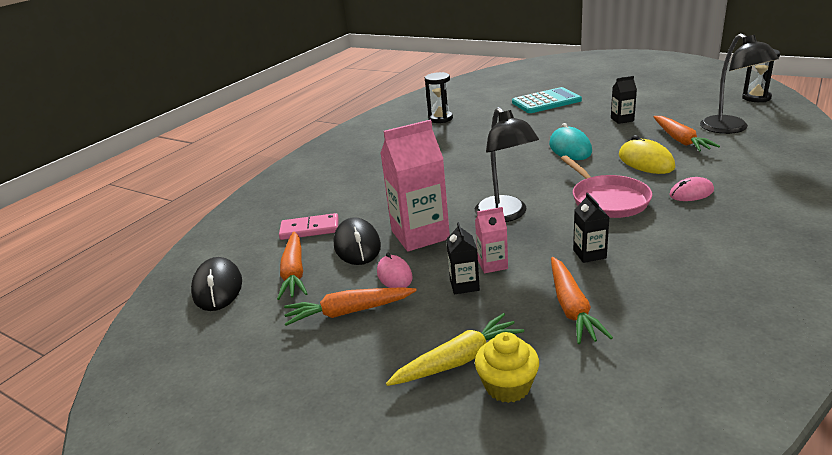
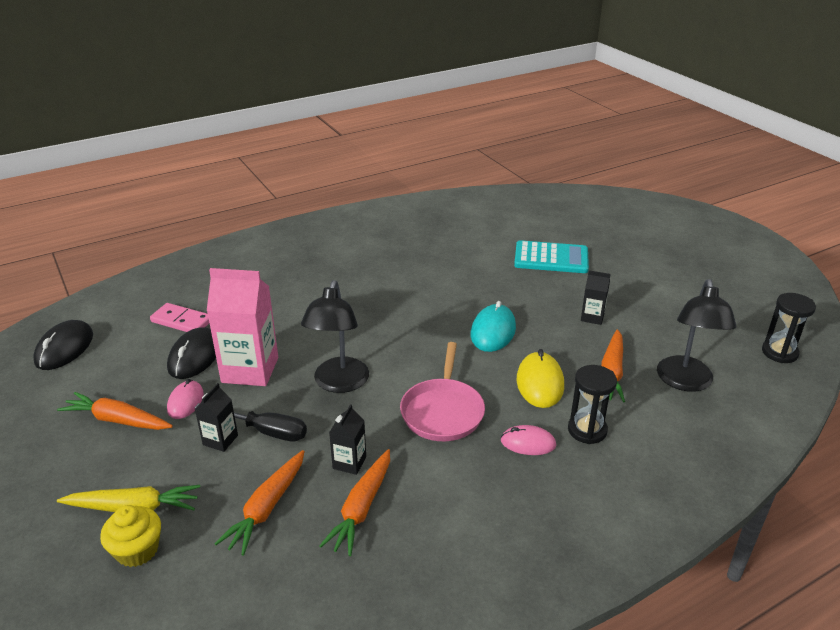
camera: 25 degrees right, 5 degrees up
(294, 273) = (125, 361): orange carrot -> orange carrot (361, 508)
(440, 118) = (427, 237): black hourglass -> black hourglass (587, 430)
(492, 264) = (264, 431): pink carton -> black screwdriver

